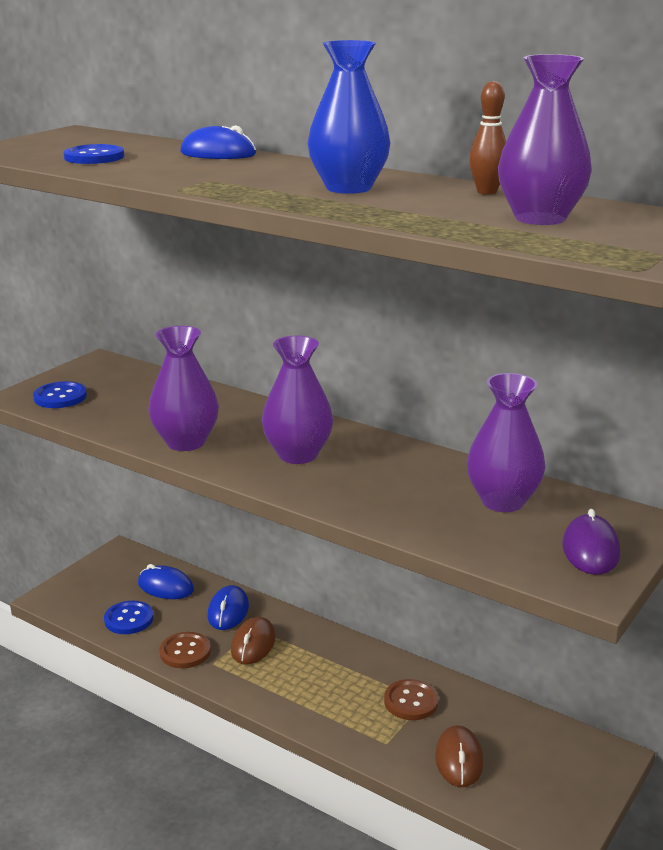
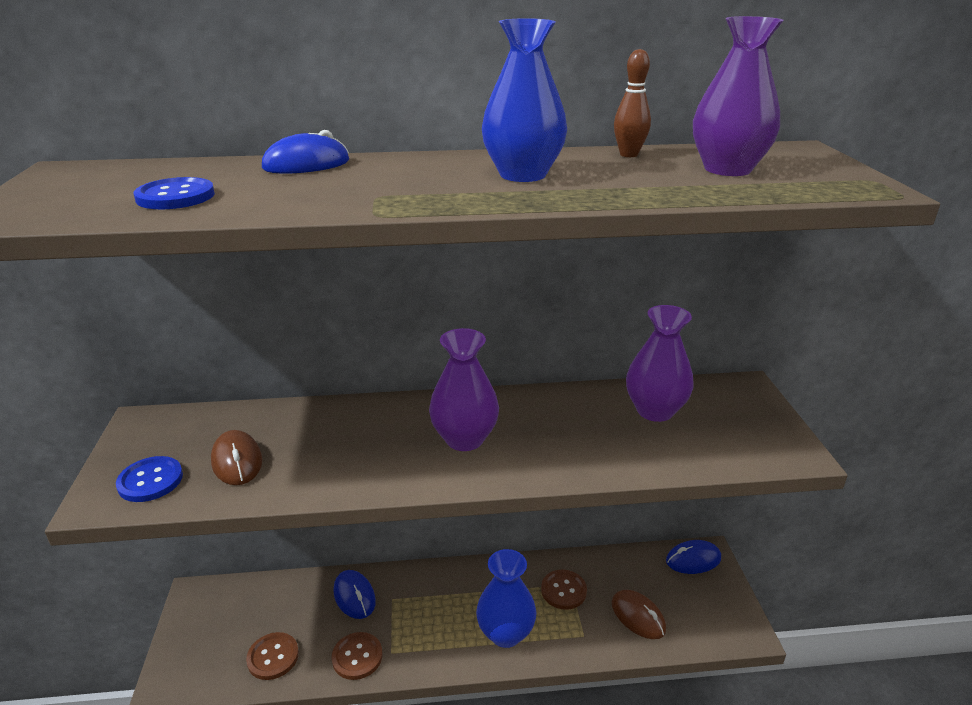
camera: 40 degrees left, 5 degrees up
(129, 619) = (273, 657): blue button -> brown button
(165, 587) = (275, 605): blue mouse -> blue mouse (693, 560)
(186, 442) = (353, 472): purple vase -> none
(253, 644) = (405, 614): brown mouse -> brown mouse (237, 461)
(318, 702) = (505, 633): none -> blue vase
(590, 550) = (754, 424): purple mouse -> none

